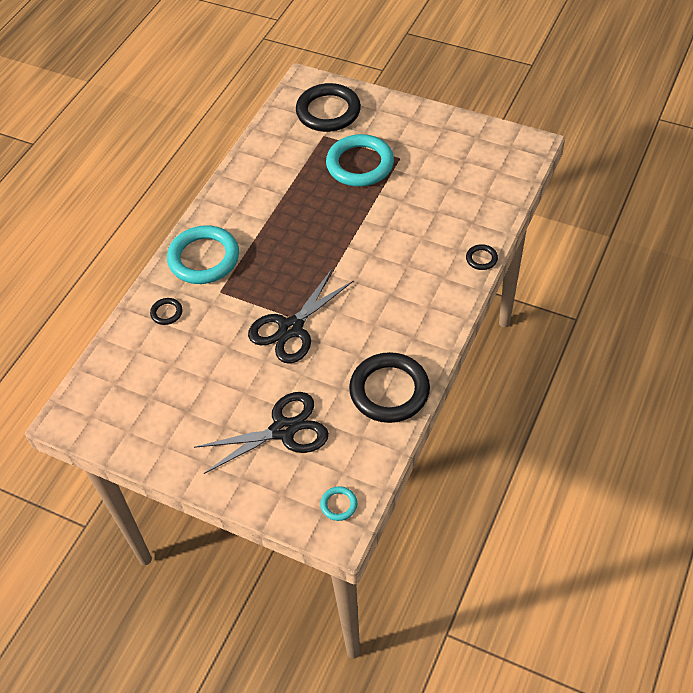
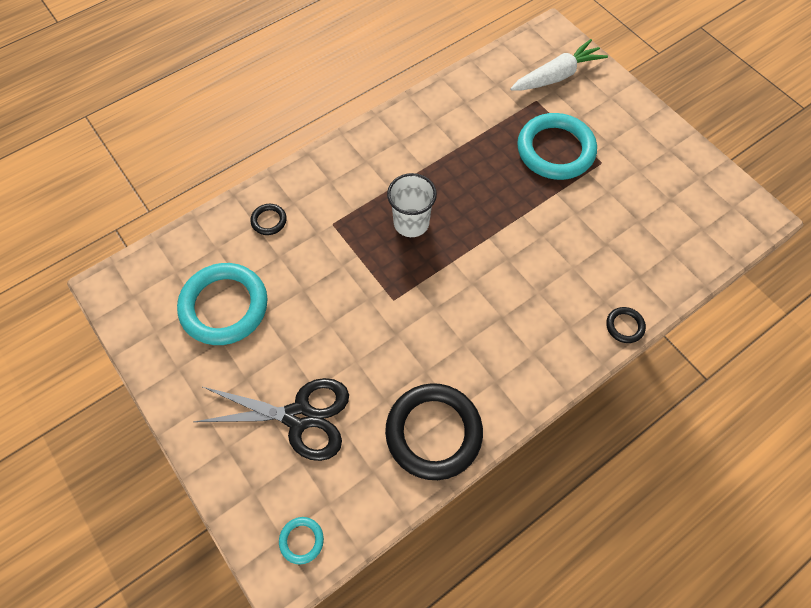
camera: 25 degrees right, 10 degrees up
(204, 258) = (339, 179): turquoise ring -> turquoise ring (224, 306)
(282, 263) = (411, 223): none -> white cup
(290, 329) = (375, 302): black scissors -> none
(328, 111) = (556, 76): black ring -> white carrot

